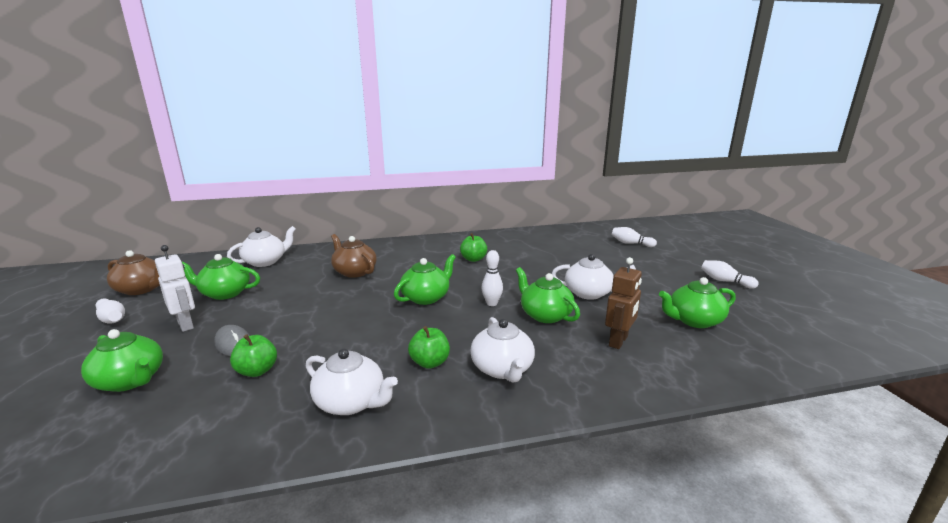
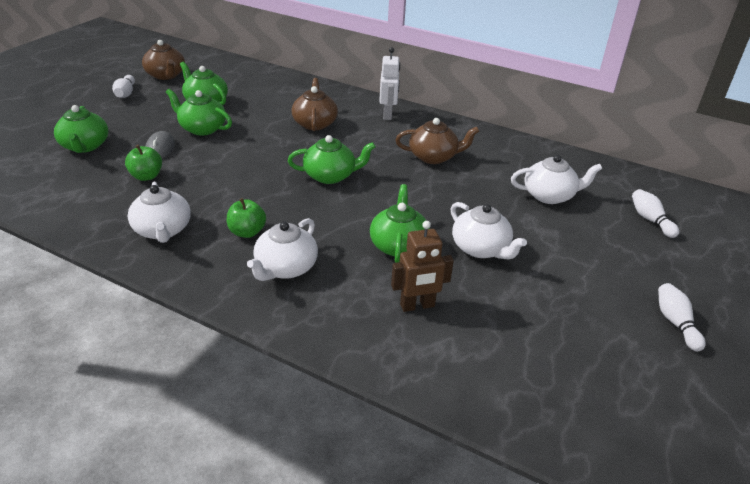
camera: 40 degrees right, 15 degrees up
(186, 324) = (154, 118): white robot -> white robot (388, 115)
(265, 261) = (267, 83): white teapot -> white teapot (549, 195)
(473, 259) = (434, 157): green apple -> brown teapot
(492, 303) = (373, 209): white bowling pin -> none
(694, 320) = (534, 335): green teapot -> green teapot (202, 128)

